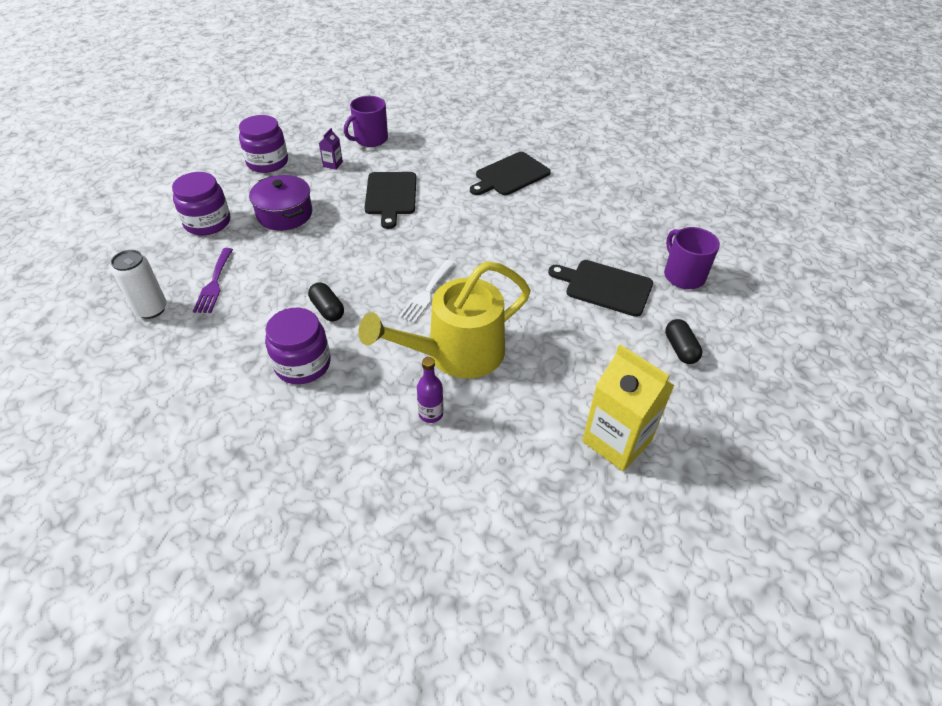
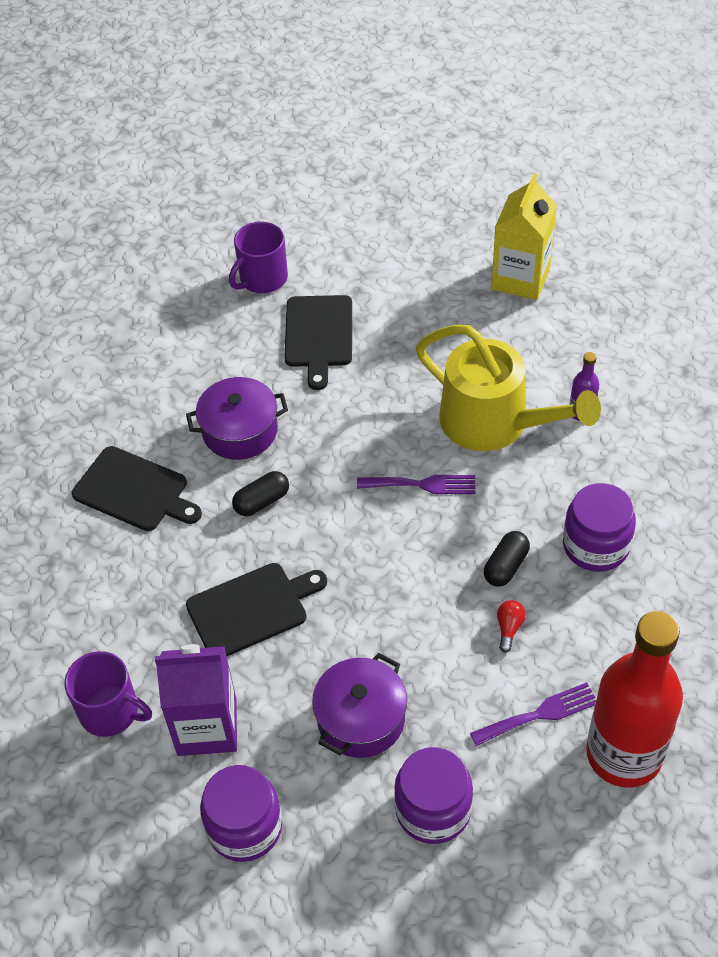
camera: 110 degrees left, 5 degrees up
(151, 309) = (624, 754): white can -> red bottle
(282, 293) = (509, 628): none -> red light bulb
(332, 164) = (207, 727): purple carton -> purple carton, size x2.32
(426, 293) = (422, 484): white fork -> purple fork
(532, 226) = (240, 431): none -> purple pot
(680, 349) = (379, 260): black capsule -> black capsule (262, 501)

